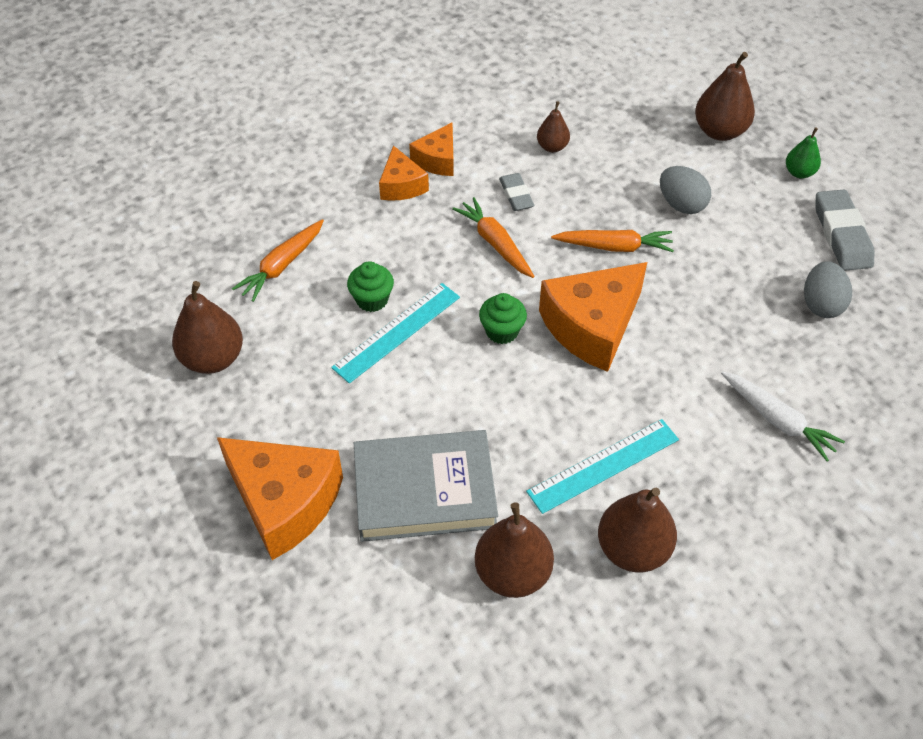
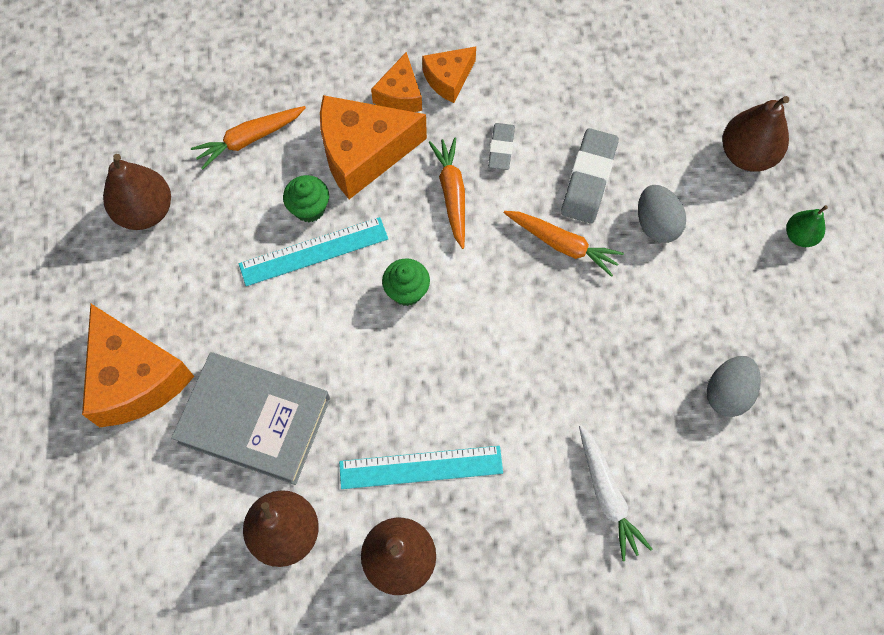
camera: 25 degrees right, 15 degrees up
(552, 147) = (567, 107): brown pear -> none
(592, 326) = (491, 322): orange cheese -> orange cheese (363, 153)
(841, 235) = (798, 325): grey eraser -> grey eraser (588, 179)

